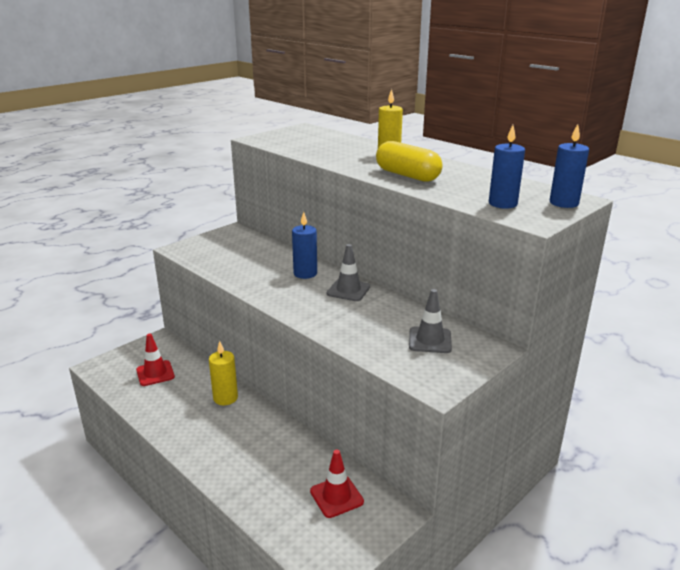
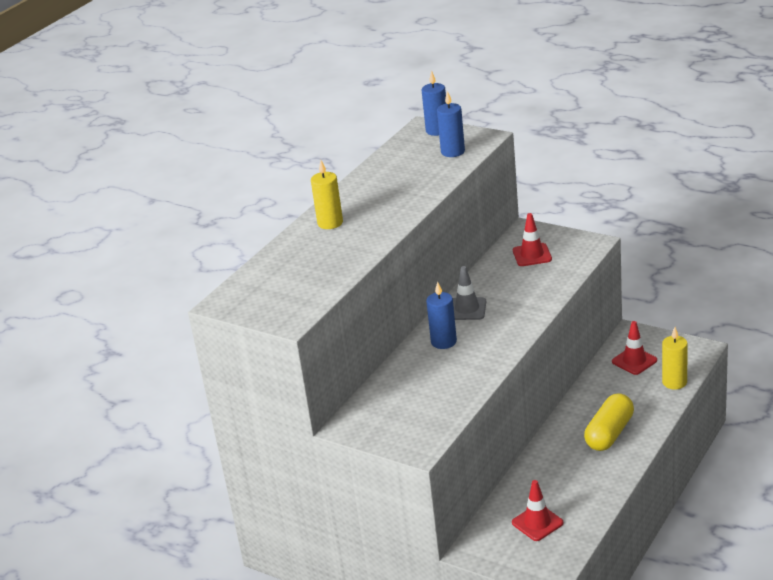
camera: 100 degrees left, 5 degrees up
(225, 398) = (551, 457): yellow candle -> yellow candle (674, 382)
(407, 175) = (397, 201): yellow capsule -> yellow capsule (609, 433)
(430, 340) = (532, 255): grey traffic cone -> red traffic cone

